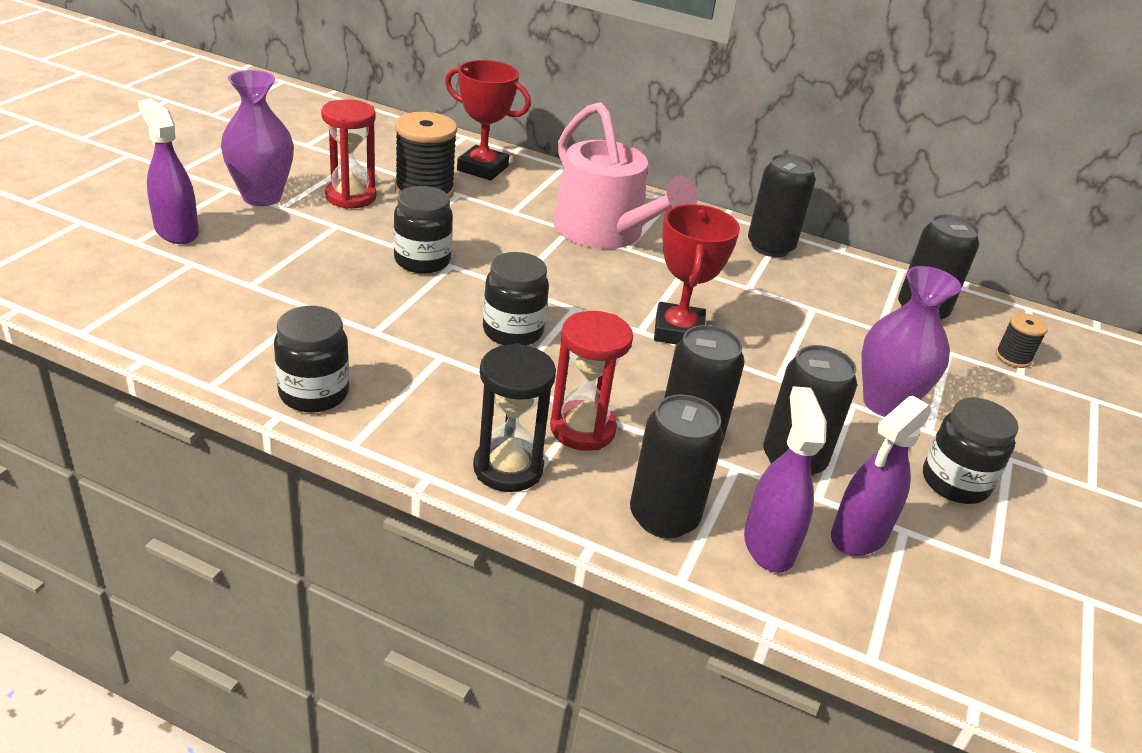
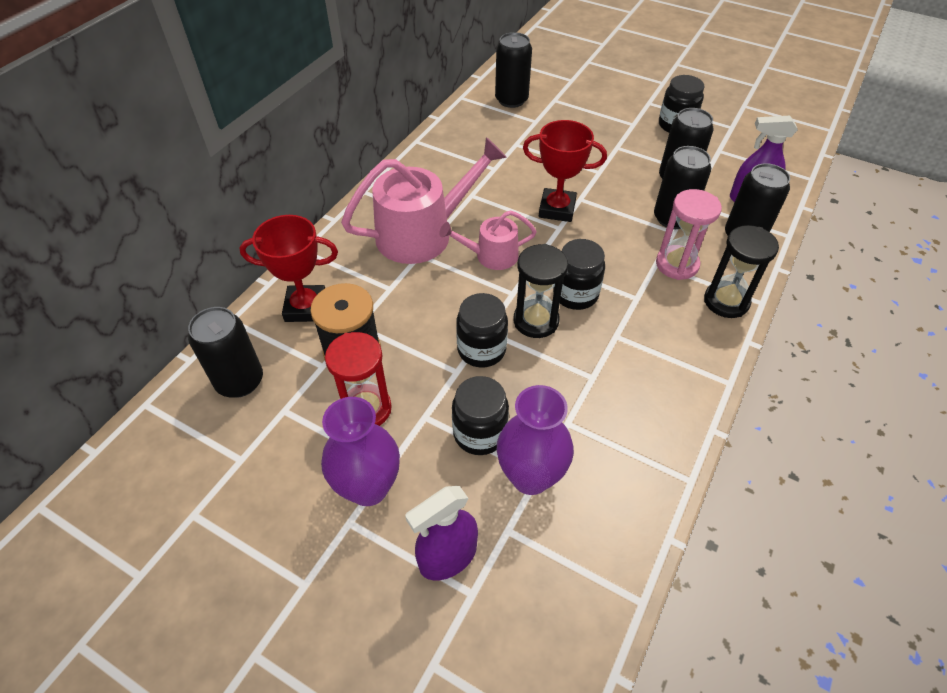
camera: 80 degrees left, 15 degrees up
(314, 393) = (681, 410): black jar -> black jar (479, 433)
(466, 298) = (536, 321): none -> black hourglass
(482, 168) = (306, 307): red trophy -> red trophy turned 60 degrees clockwise
(575, 275) = (491, 255): none -> pink watering can
(582, 429) = (677, 264): red hourglass -> pink hourglass
(770, 247) = (437, 149): black can -> black can (240, 381)
(859, 535) = (729, 166): purple spray bottle -> none
(885, 403) = (613, 134): purple vase -> purple vase (530, 476)
(1013, 357) = (555, 78): black spool -> none

